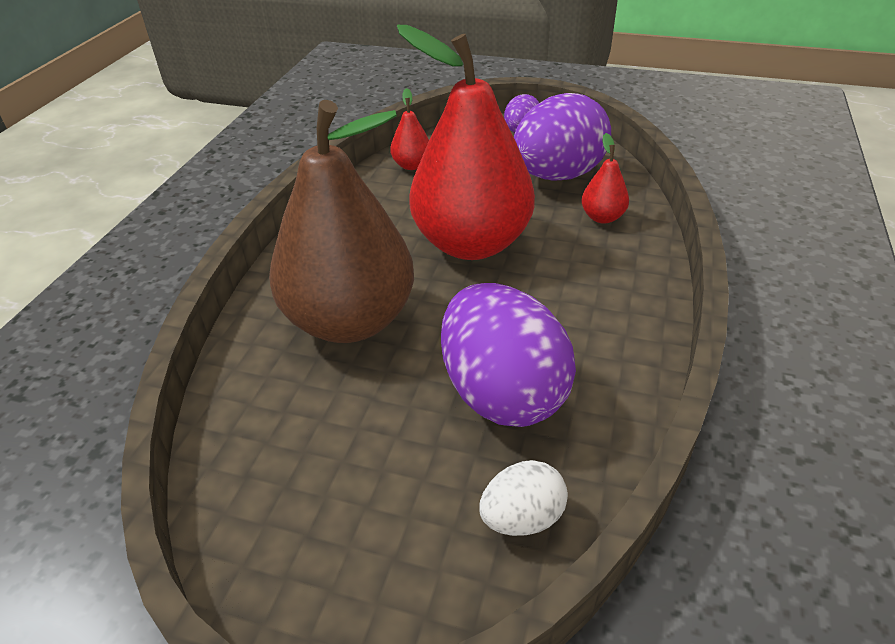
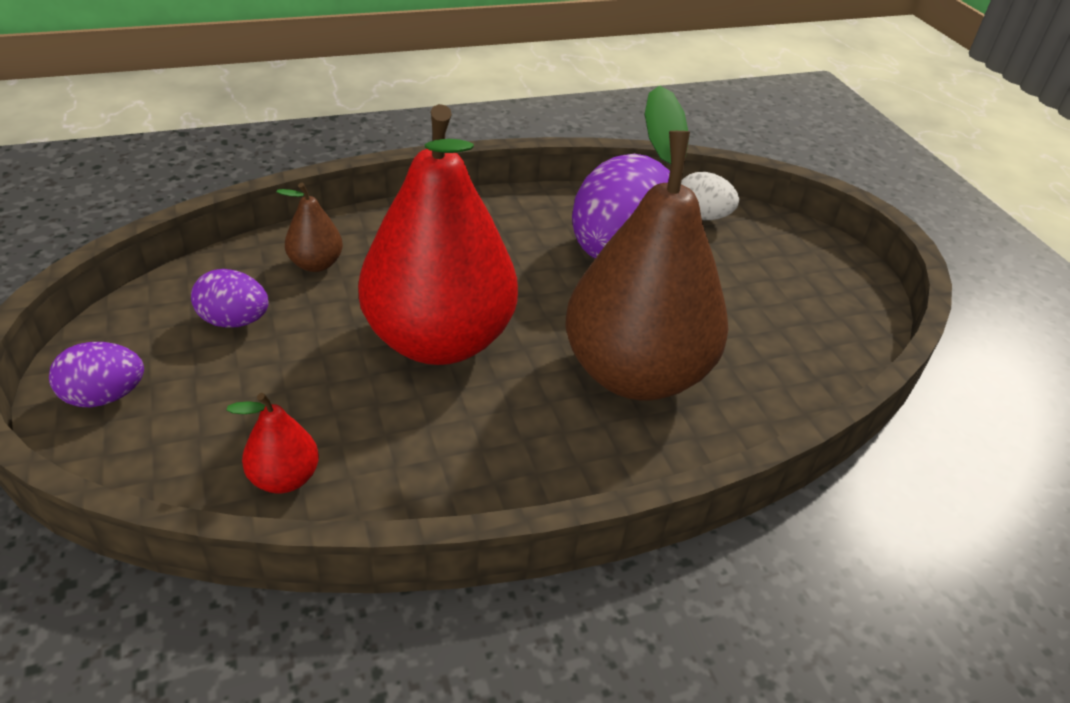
camera: 130 degrees left, 0 degrees up
(557, 175) = (234, 321): purple egg -> purple egg, size x0.50
(602, 217) = (316, 264): red pear -> brown pear

